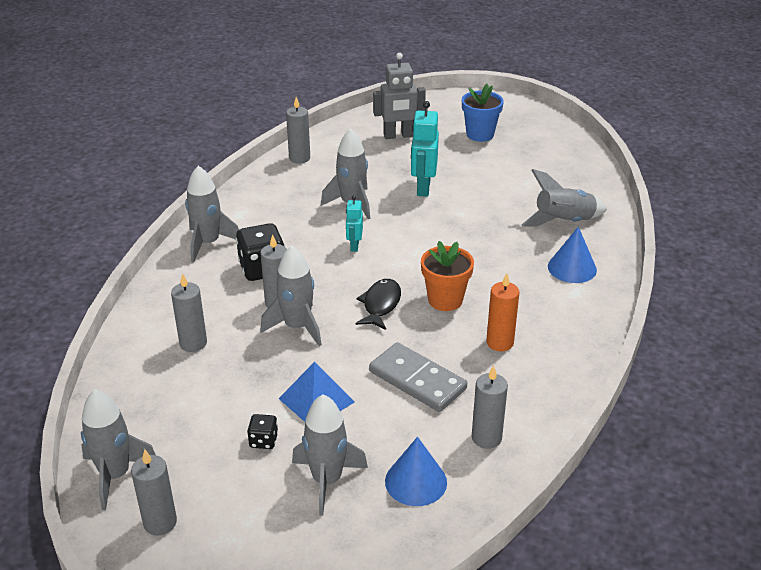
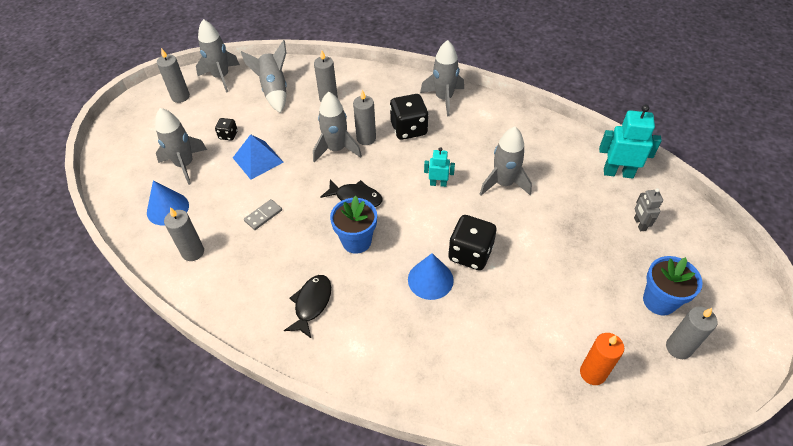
camera: 95 degrees right, 15 degrees up
(299, 158) = (580, 148): grey candle -> grey candle (678, 348)
(398, 136) = (639, 224): grey robot -> grey robot, size x0.57
(417, 380) = (263, 215): grey domino -> grey domino, size x0.51
(423, 188) = (536, 238): turquoise robot -> turquoise robot (618, 173)
(445, 300) = (356, 241): orange flower pot -> blue flower pot
(448, 225) = (470, 253): none -> black dice
(500, 343) = (294, 274): orange candle -> orange candle (592, 373)
(535, 326) = (311, 304): none -> black fish
(564, 222) = (477, 359): grey rocket -> grey rocket (274, 90)
(572, 268) = (394, 351): blue cone -> blue cone (430, 279)

